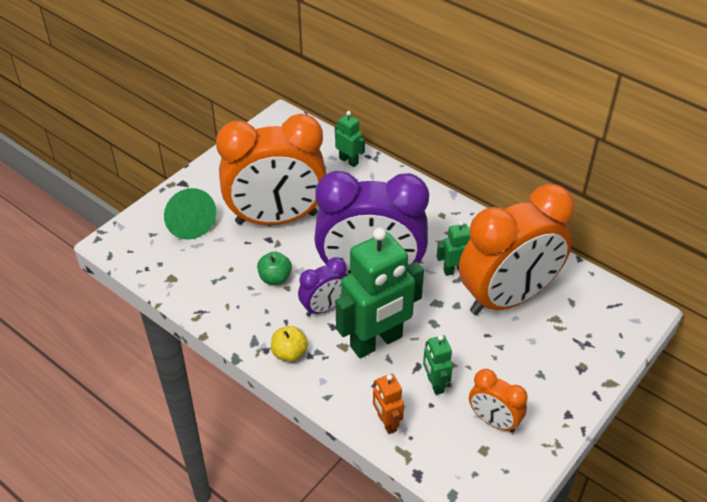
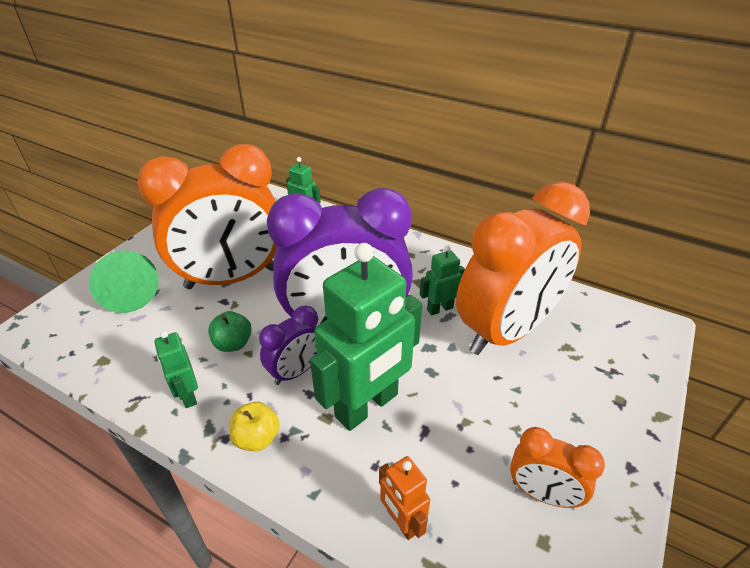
camera: 10 degrees left, 5 degrees down
(435, 384) = (452, 452): green robot -> green robot (188, 395)

